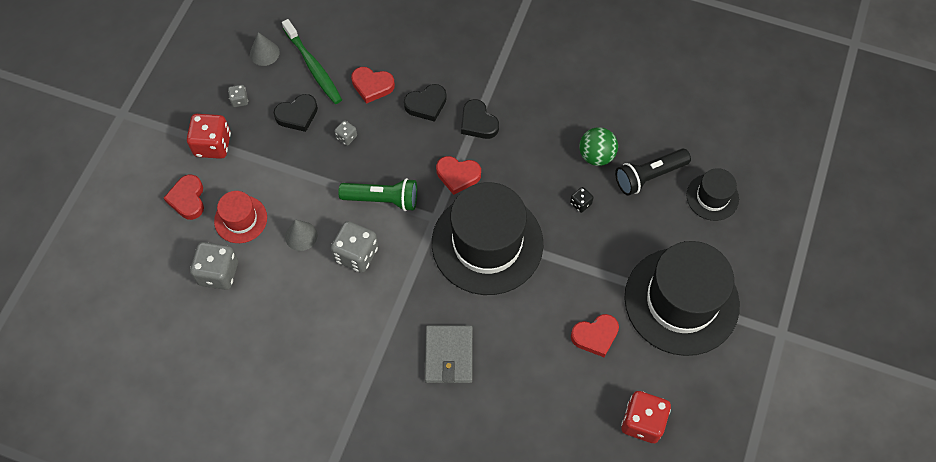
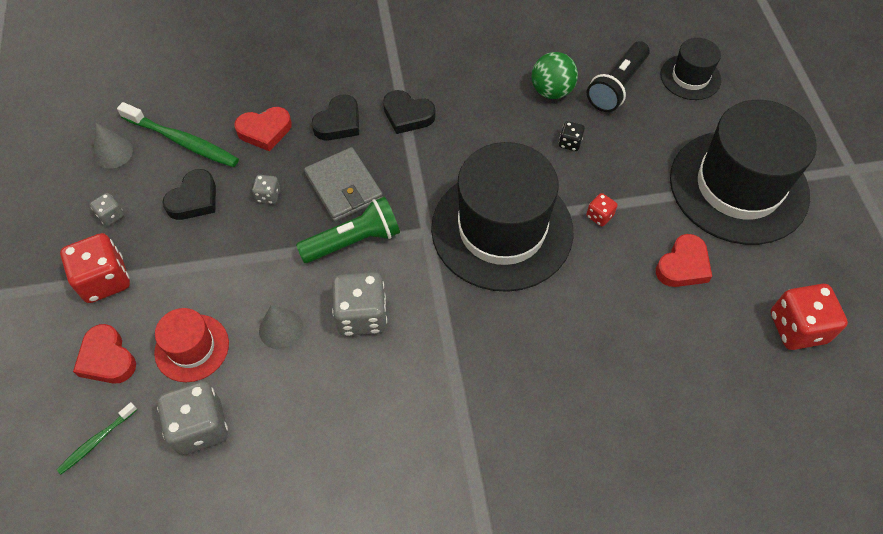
camera: 30 degrees left, 5 degrees down
(156, 249) = (96, 441): none -> green toothbrush
(449, 355) = (544, 371): grey wallet -> grey wallet (344, 187)
(458, 175) = (422, 176): red heart -> none
(562, 269) = (599, 216): none -> red dice

